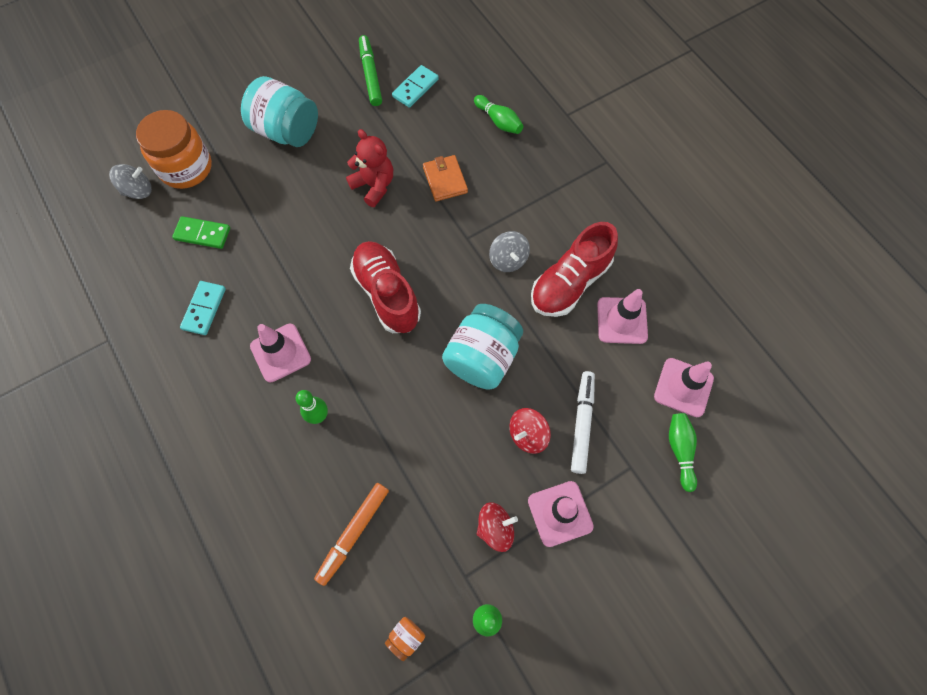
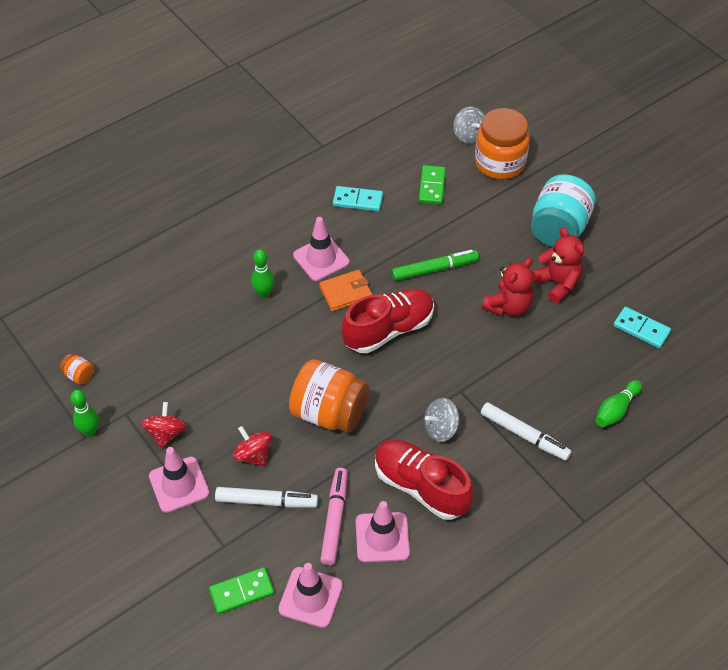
camera: 85 degrees right, 15 degrees down
(353, 142) = (557, 283): none -> red teddy bear
(353, 533) = (163, 330): orange marker -> none
(370, 75) = (648, 288): green marker -> green marker (434, 269)
(445, 180) = (527, 366): orange wallet -> orange wallet (345, 292)
(482, 357) = (329, 413): turquoise jar -> orange jar
(495, 528) = (166, 433): red spinning top -> red spinning top turned 150 degrees counterclockwise
(520, 193) = (524, 435): none -> white marker
(602, 361) = (334, 519): none -> pink marker
(680, 450) = (242, 592): green bowling pin -> green domino

